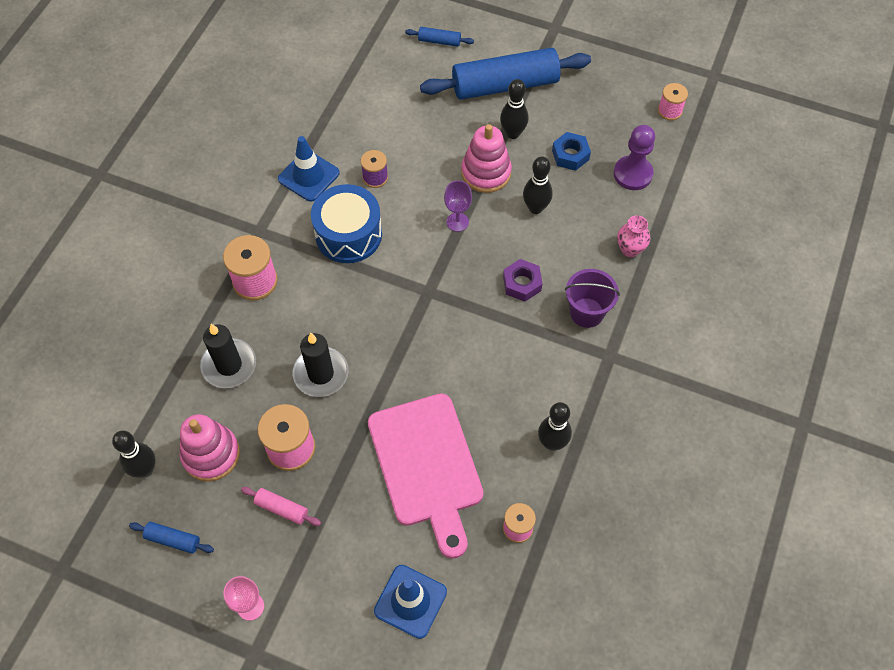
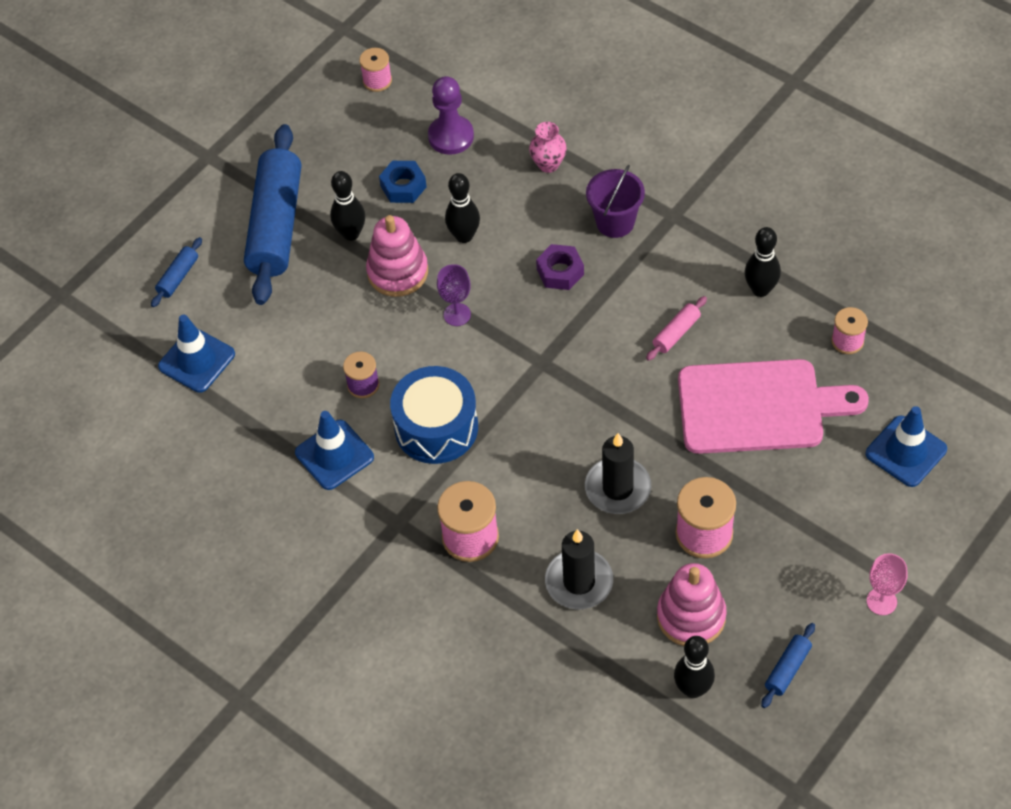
camera: 70 degrees left, 5 degrees down
(282, 508) = (775, 554): pink rolling pin -> pink rolling pin (676, 333)
(370, 72) = (196, 360): none -> blue traffic cone

